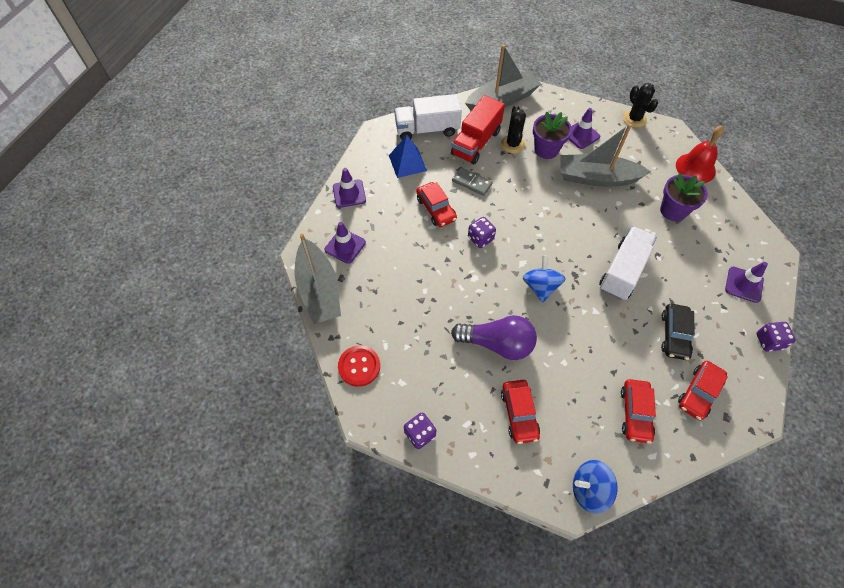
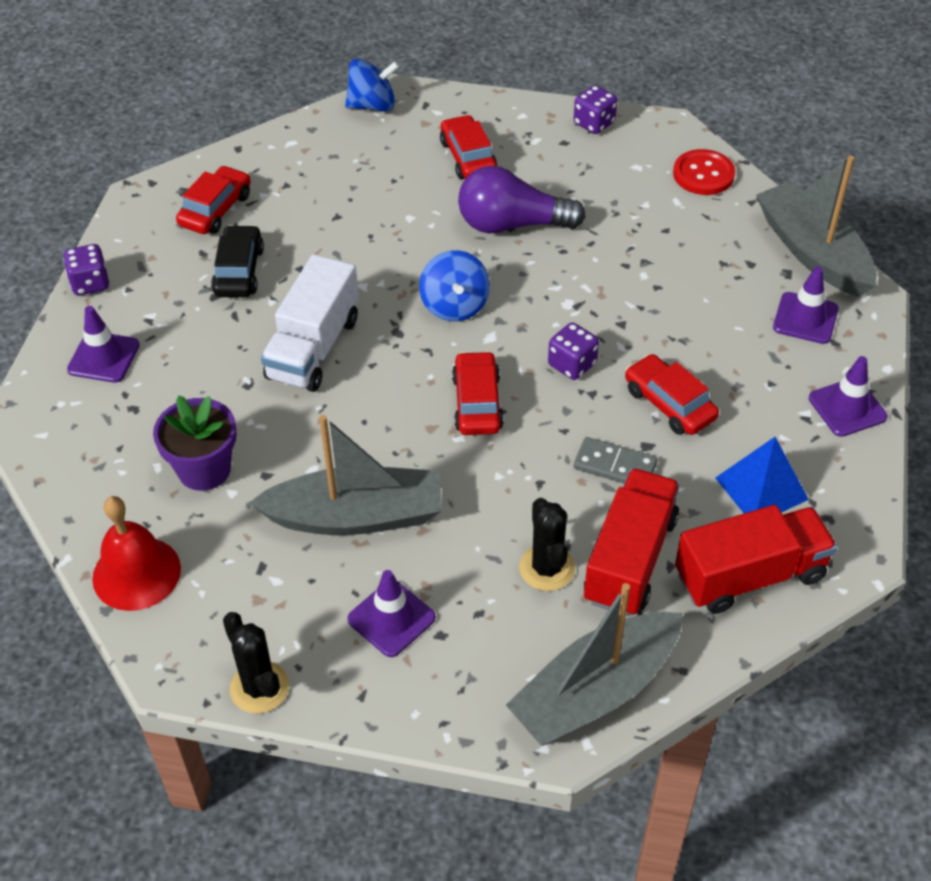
camera: 170 degrees right, 10 degrees down
(427, 129) = (749, 575): white truck -> red truck
(546, 149) = (469, 567): purple flower pot -> none
(635, 413) = (309, 178): red car -> red car (477, 403)

